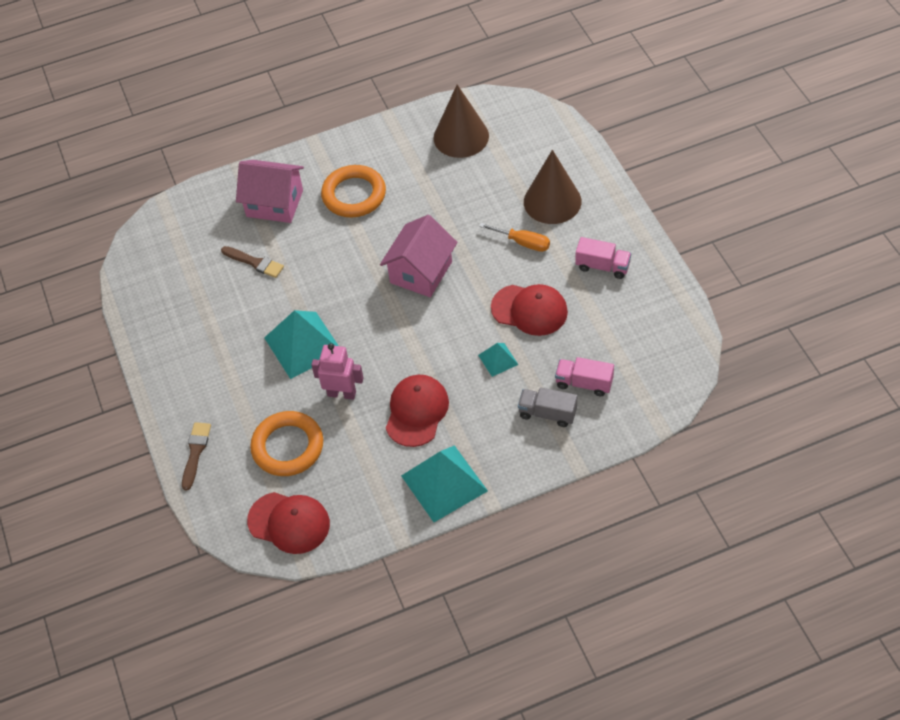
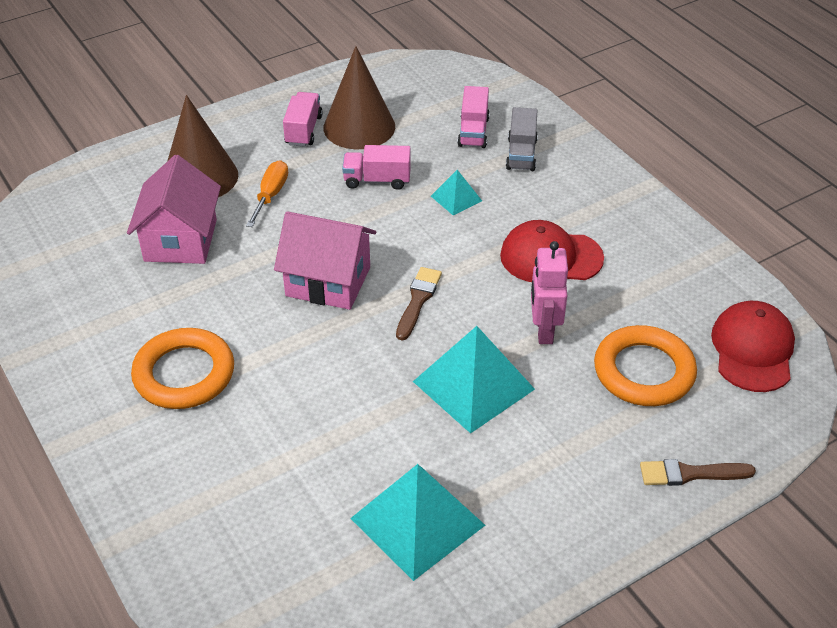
camera: 105 degrees left, 10 degrees down
(255, 262) = (328, 474): brown brush -> brown brush (418, 300)
(274, 203) = (200, 472): pink house -> pink house (180, 240)
(444, 483) = (641, 222): turquoise pyramid -> turquoise pyramid (417, 521)
(461, 136) = (73, 272): brown cone -> brown cone (359, 127)
(529, 310) = (377, 180): red cap -> pink truck

